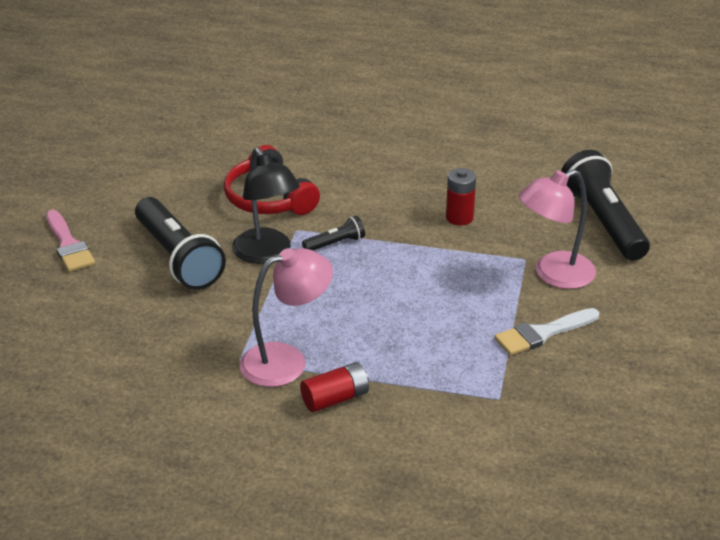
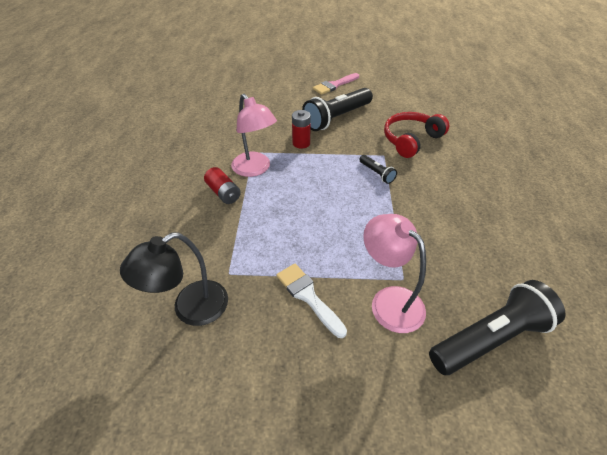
camera: 80 degrees right, 10 degrees up
(267, 254) = (353, 147): black lamp -> black lamp (190, 309)
(459, 218) = (439, 233): red battery -> red battery (301, 143)

